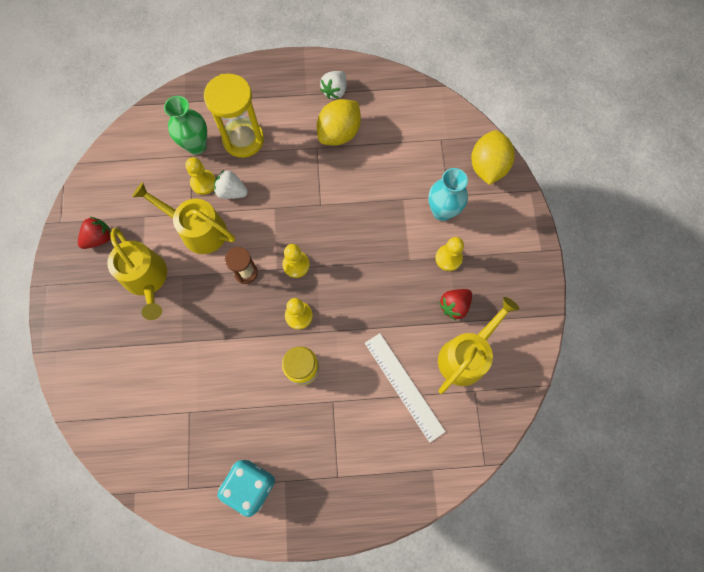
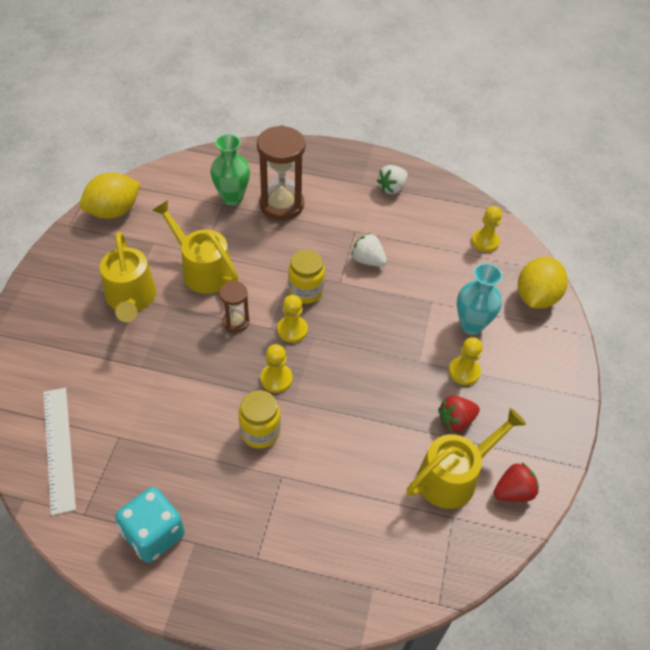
camera: 15 degrees right, 20 degrees down
(99, 238) = (100, 249): red strawberry -> red strawberry (513, 492)
(203, 183) = (225, 230): yellow pawn -> yellow pawn (485, 241)
(232, 192) = (251, 246): white strawberry -> white strawberry (368, 260)
(243, 139) = (281, 205): yellow hourglass -> brown hourglass
(294, 223) = (306, 291): none -> yellow jar
(339, 133) = (383, 225): yellow lemon -> yellow lemon (114, 211)
(403, 386) = (369, 486): white ruler -> white ruler (58, 448)

